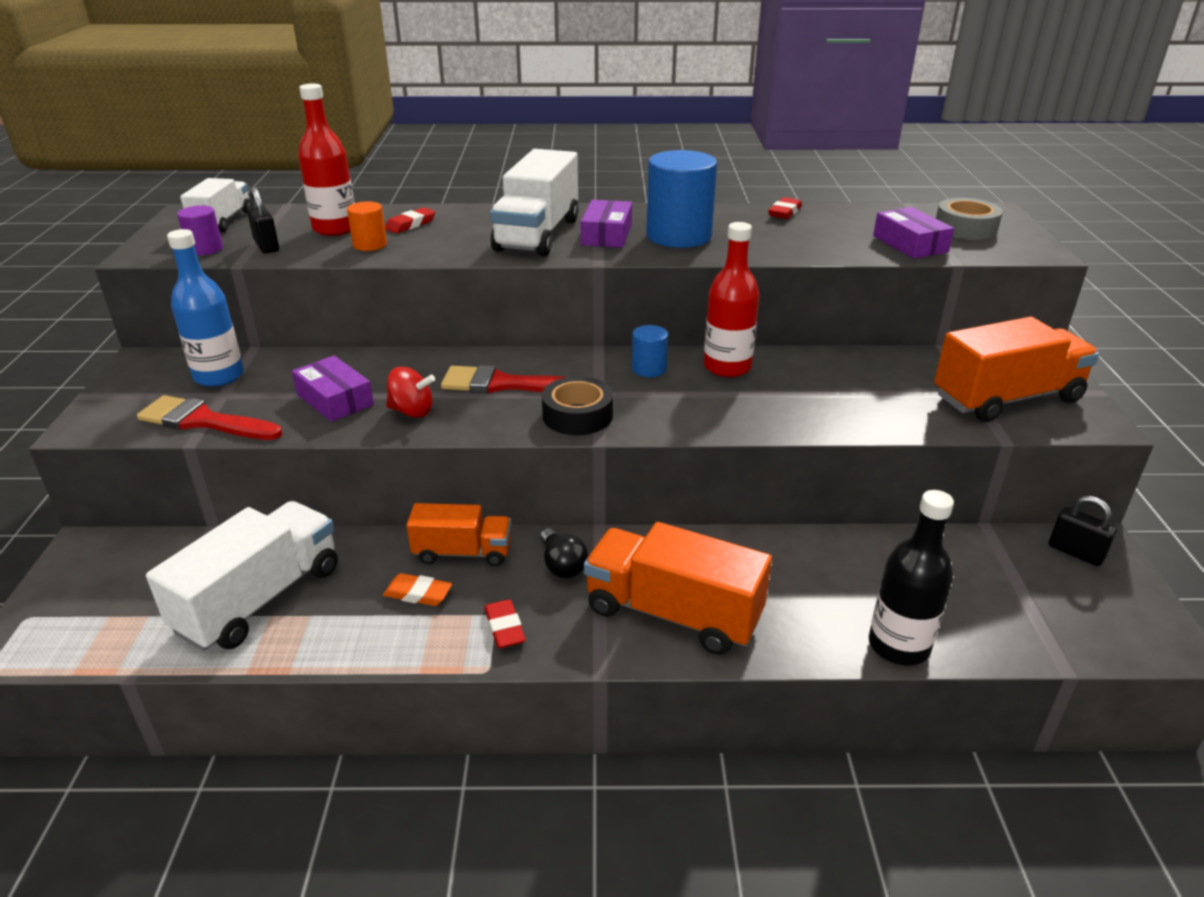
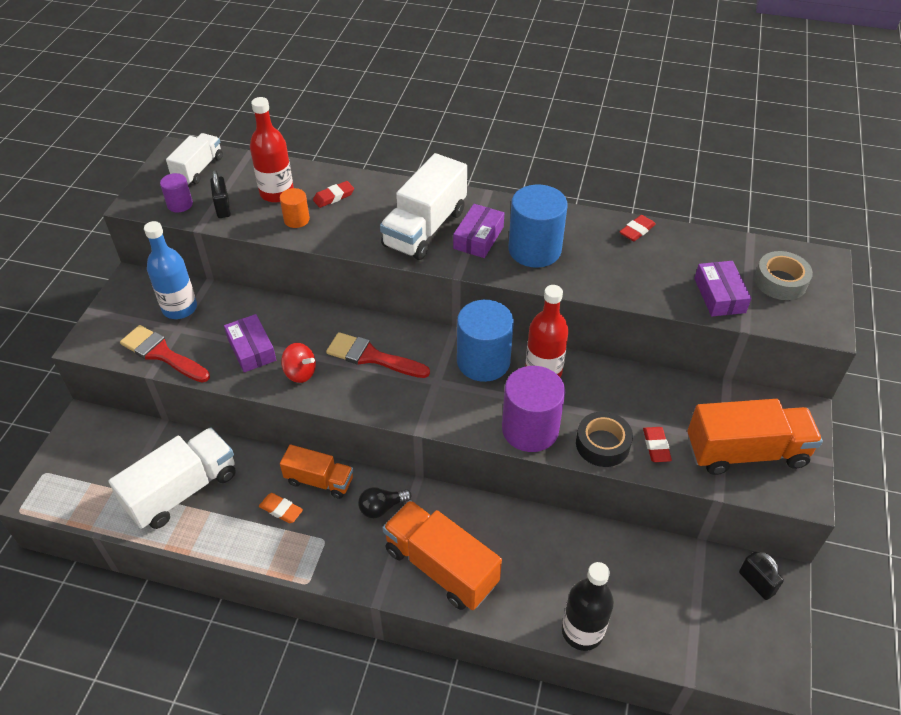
camera: 15 degrees right, 15 degrees up
(504, 627) = (328, 551): red eraser -> red eraser (656, 446)
(562, 565) = (381, 508): black light bulb -> black light bulb turned 75 degrees clockwise
(577, 415) = (413, 401): black tape -> black tape (602, 444)
(649, 369) = (483, 361): blue cylinder -> blue cylinder, size x2.00
(741, 417) = (530, 429): none -> purple cylinder

